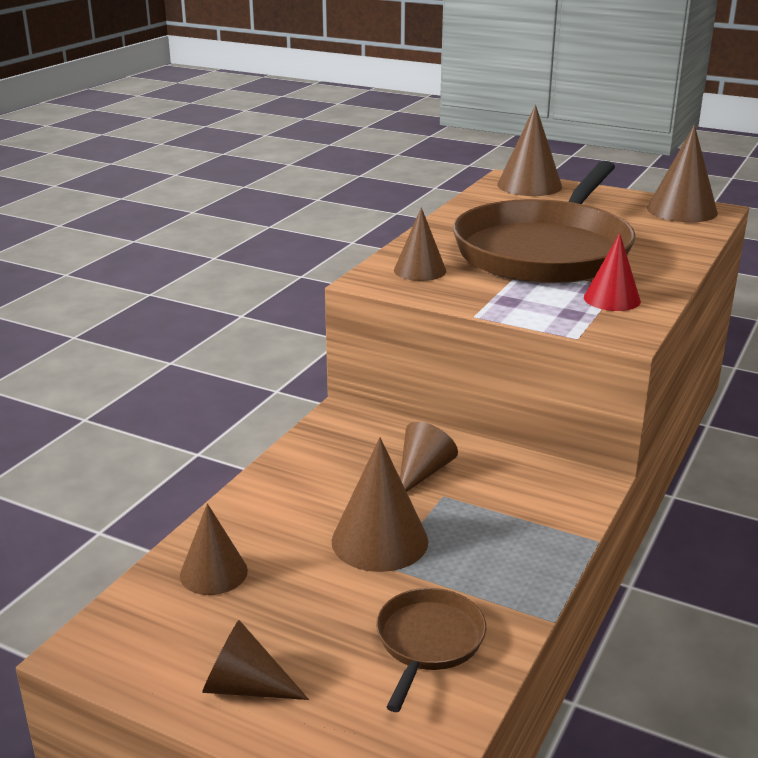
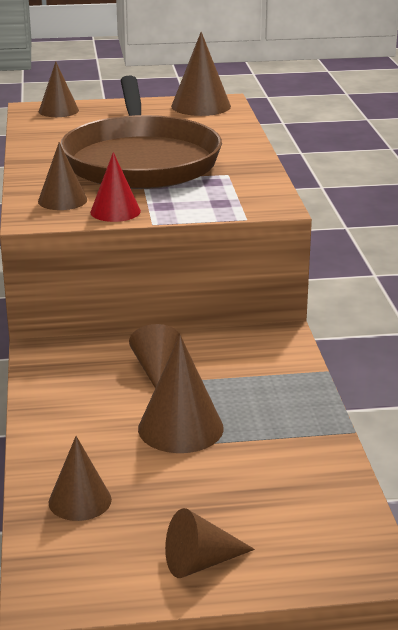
camera: 35 degrees left, 0 degrees up
(428, 641) = (291, 478): brown pan -> none
(529, 185) = (58, 110): brown cone -> brown cone, size x0.67
(612, 299) = (235, 185): red cone -> red cone (115, 211)

